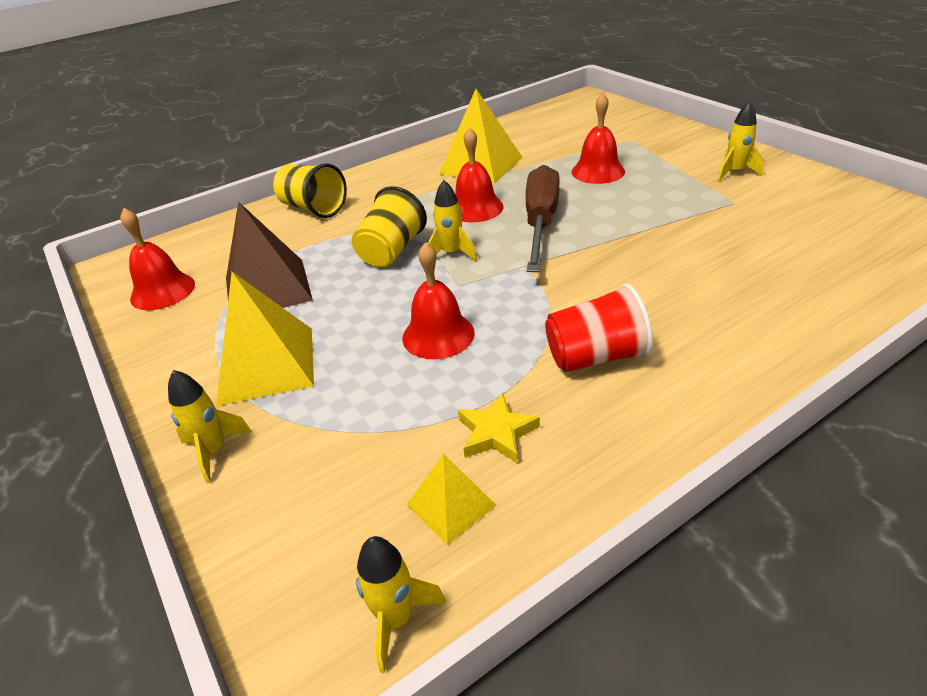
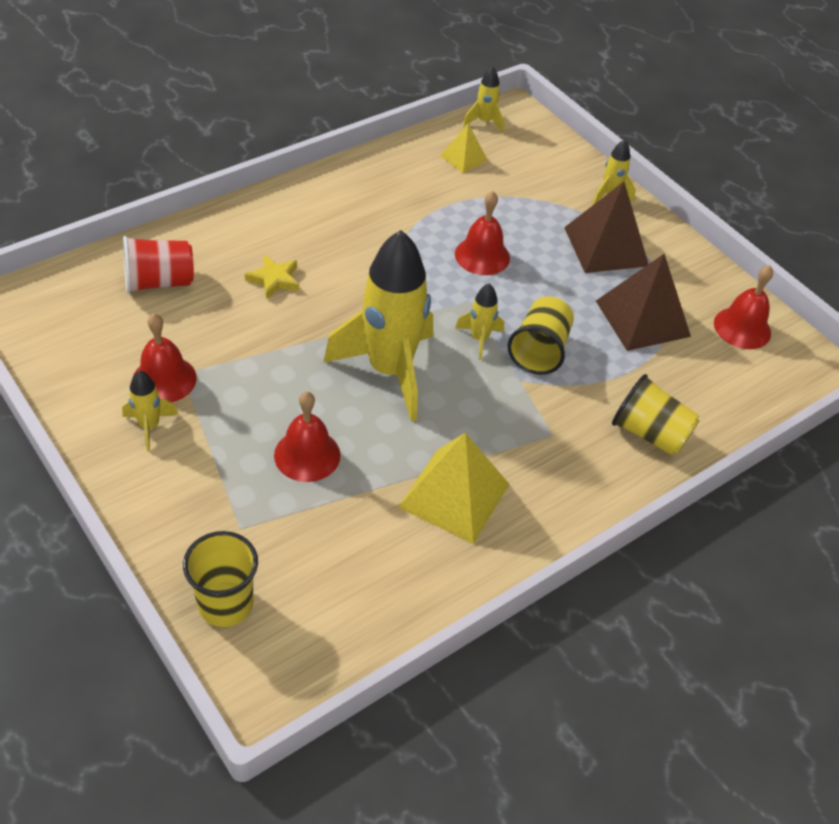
camera: 170 degrees right, 10 degrees up
(266, 364) = (606, 246): yellow pyramid -> brown pyramid
(475, 208) = (458, 405): red bell -> red bell (164, 379)
(496, 433) = (439, 188): yellow star -> yellow star (274, 279)
(541, 222) = (389, 371): brown screwdriver -> yellow rocket
(595, 357) = (368, 227): red cup -> red cup (159, 282)
(624, 116) = (225, 604): none -> yellow cup

